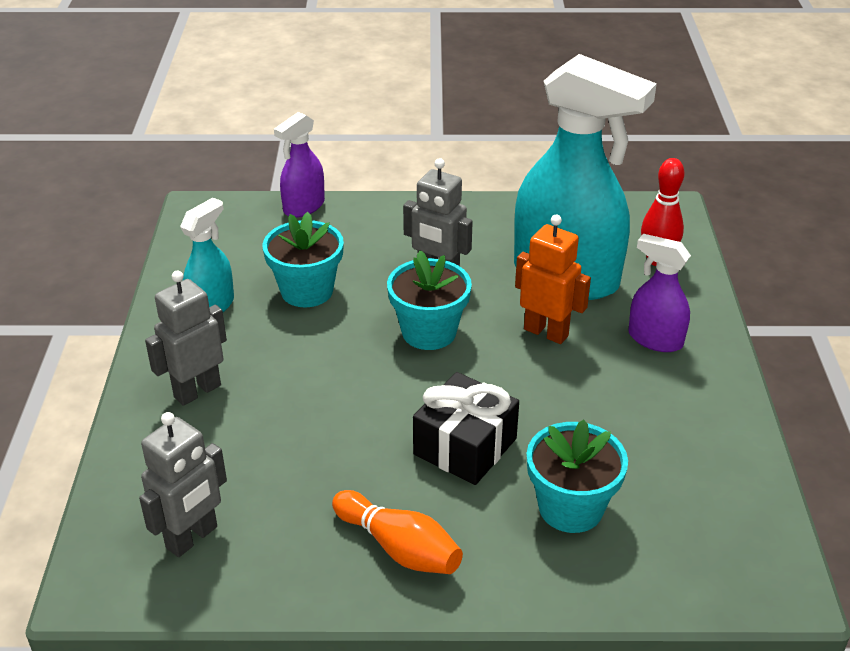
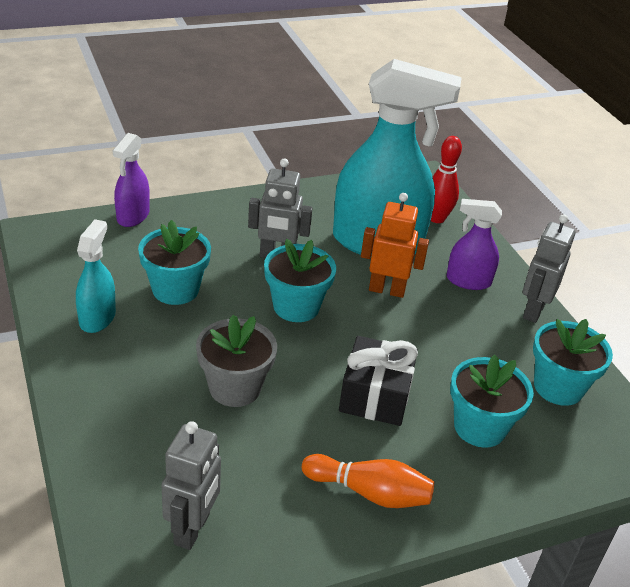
camera: 25 degrees left, 0 degrees up
(197, 391) = (125, 396): grey robot -> grey robot (533, 311)
(313, 405) = (235, 388): none -> grey flower pot
(699, 484) = (558, 387): none -> turquoise flower pot

